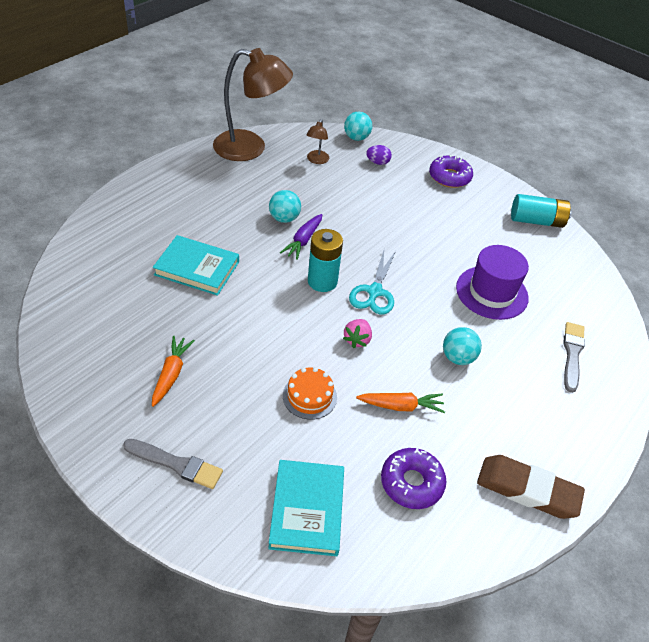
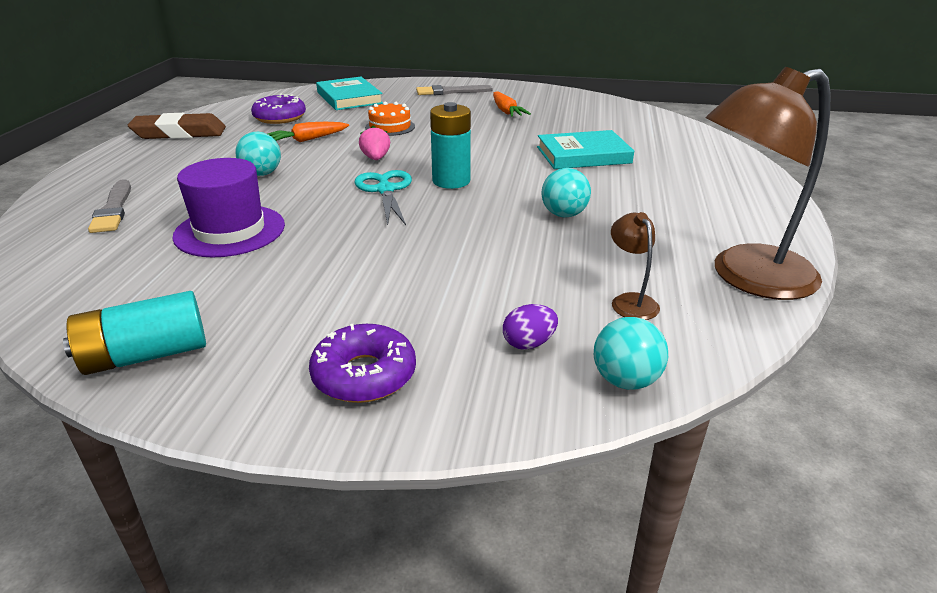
camera: 155 degrees right, 15 degrees down
(303, 241) = (513, 203): purple carrot -> none

